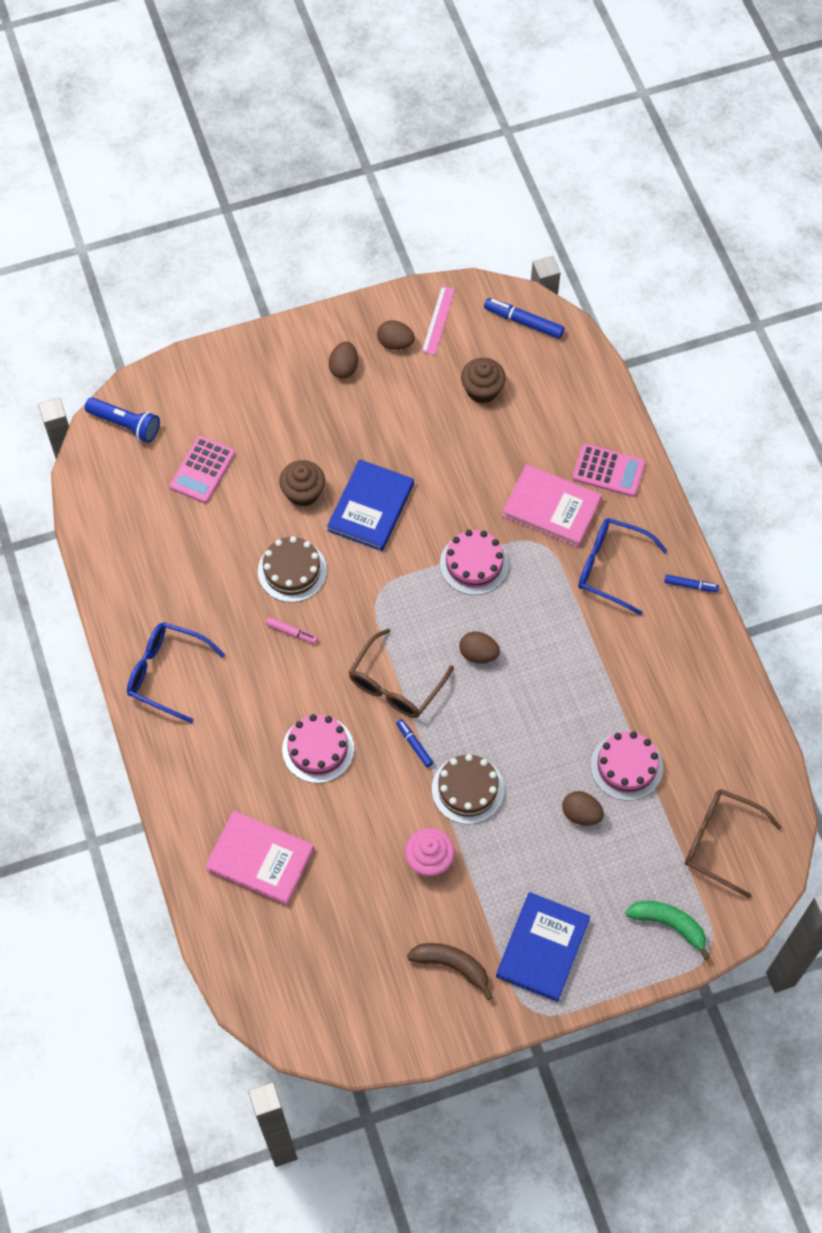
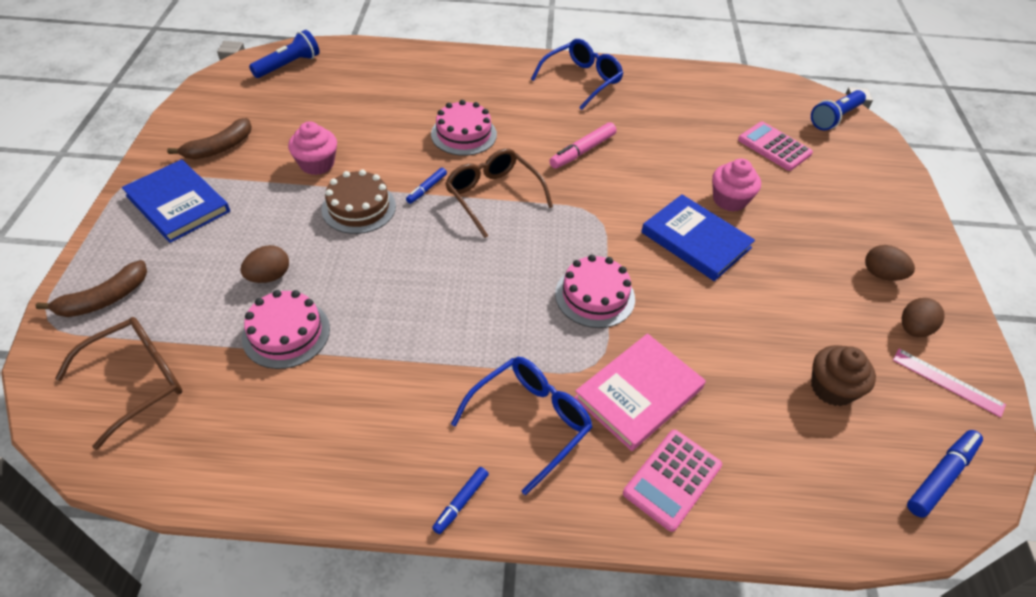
camera: 110 degrees right, 15 degrees down
(260, 859) = (395, 82): pink book -> none
(283, 990) = (288, 65): none -> blue flashlight
(292, 571) = (645, 169): brown cake -> none
(292, 632) = (582, 151): pink marker -> pink marker, size x1.65
(303, 492) = (729, 200): brown cupcake -> pink cupcake
(414, 744) = (426, 189): blue marker -> blue marker turned 135 degrees clockwise
(478, 654) = (489, 263): brown egg -> none
(669, 925) = (104, 299): green banana -> brown banana

